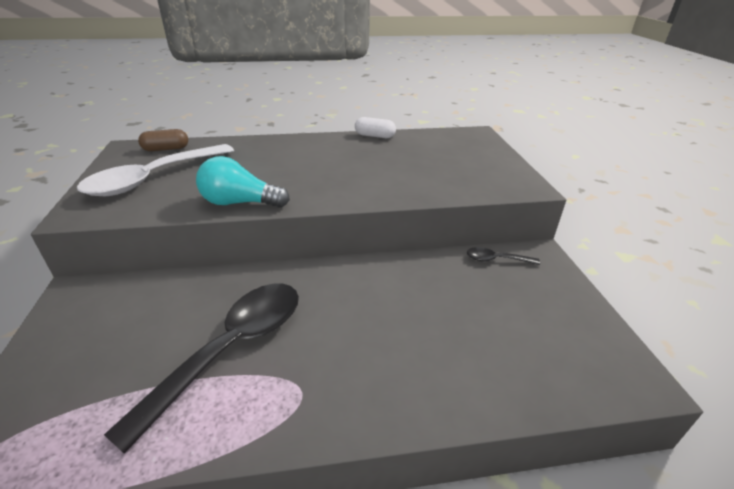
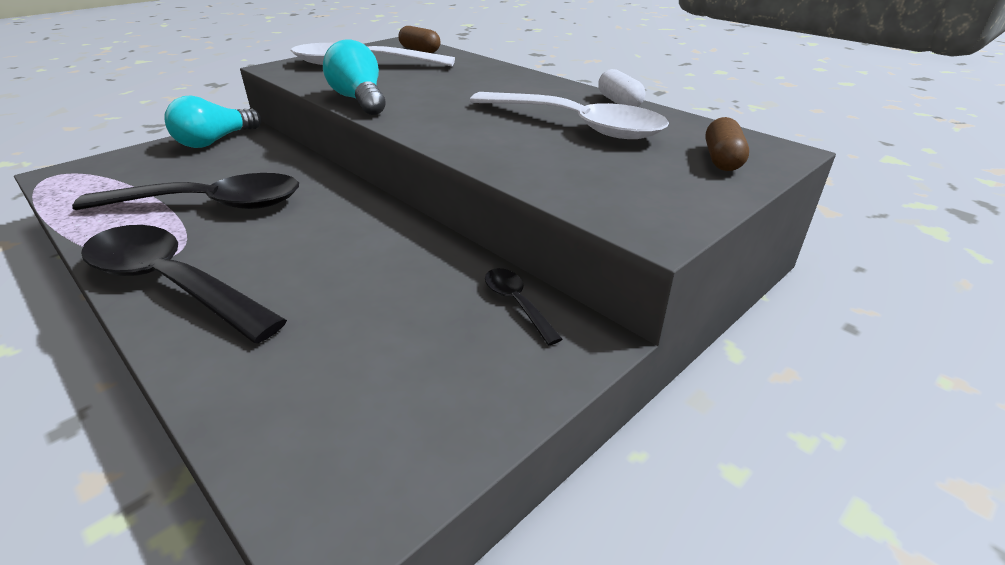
camera: 55 degrees right, 0 degrees up
(85, 314) = (215, 141): none -> turquoise light bulb
(351, 401) = (171, 283): none -> black spoon
(392, 157) = (576, 125): none -> white spoon
(474, 146) = (722, 159): none -> brown capsule

